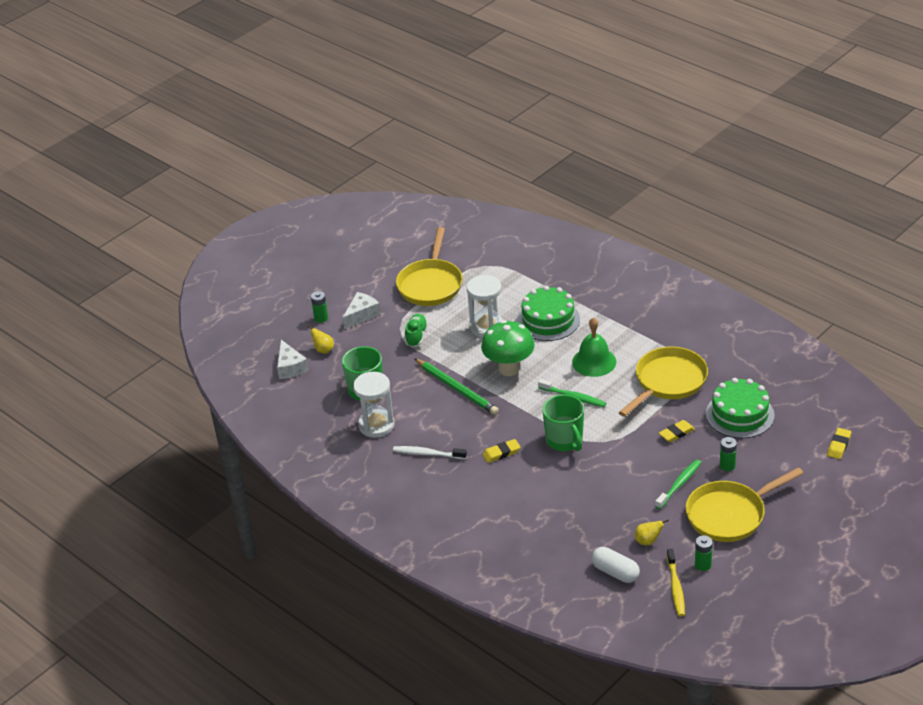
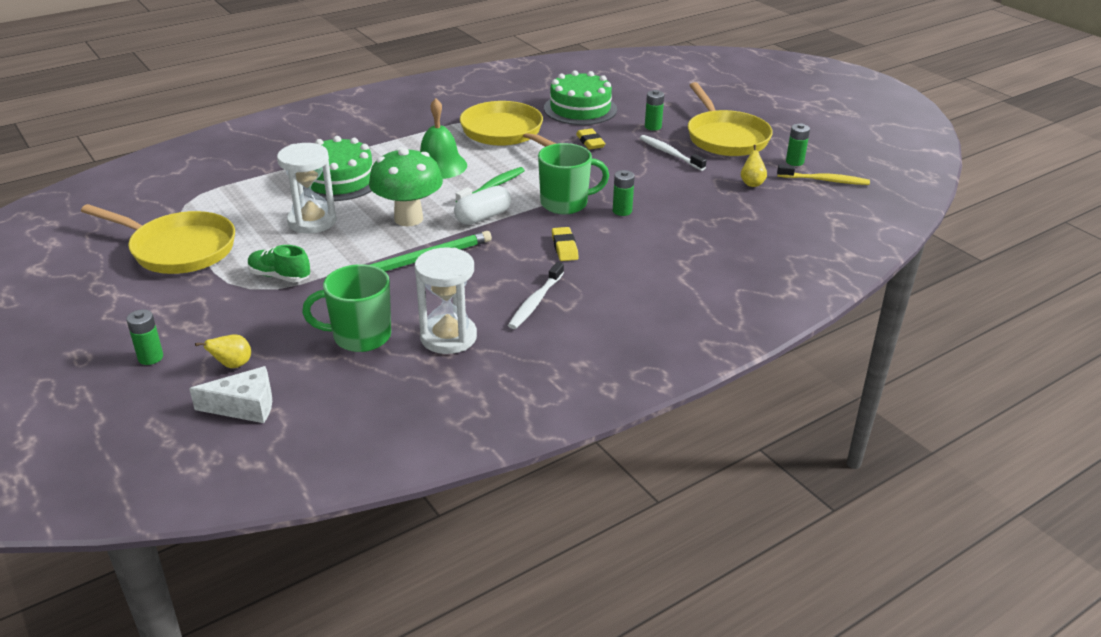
camera: 80 degrees left, 5 degrees down
(361, 315) = (184, 317): white cheese -> none
(567, 473) = (622, 211): none -> green battery
(615, 572) = (796, 208): white capsule -> white capsule (483, 217)
(679, 484) = (670, 153): green toothbrush -> white toothbrush
(838, 445) = (649, 77): yellow eraser -> none

